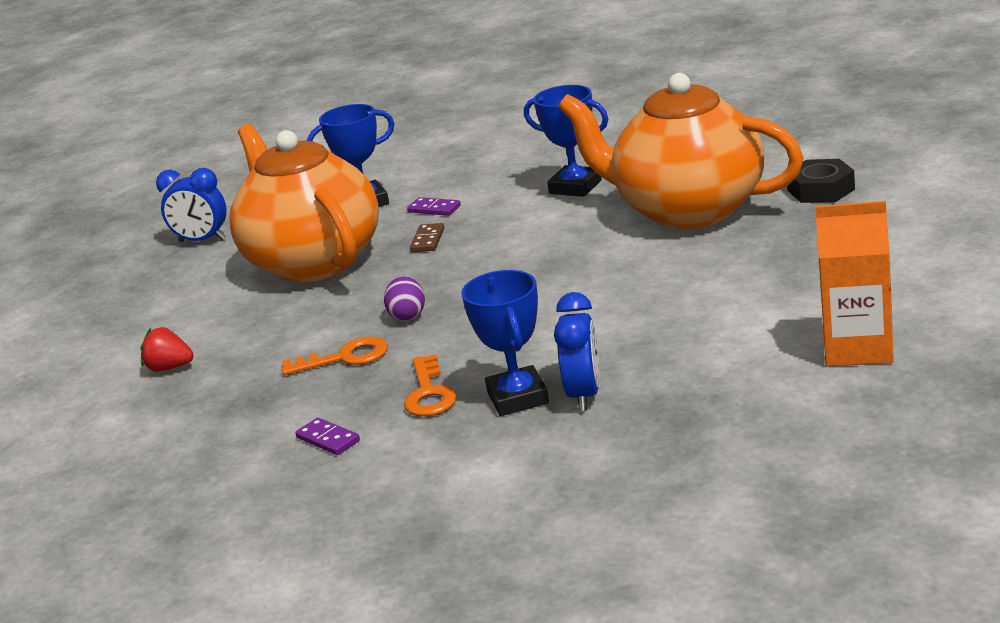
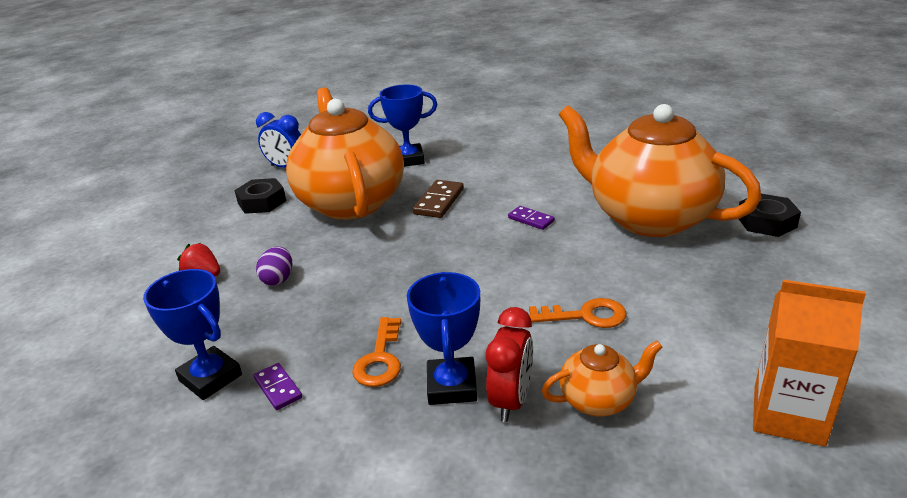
camera: 10 degrees right, 5 degrees up
(193, 283) = (262, 202): none -> black nut
(345, 358) = (332, 300): orange key -> orange key (586, 316)
(408, 315) = (396, 270): purple egg -> purple egg (278, 279)
(427, 240) = (439, 201): brown domino -> brown domino, size x1.55
(434, 209) = (454, 175): purple domino -> purple domino (531, 219)
(575, 187) = (564, 177): blue trophy -> blue trophy (210, 378)
(584, 395) = (511, 400): blue clock -> red clock
(673, 376) = (599, 400): none -> orange teapot

